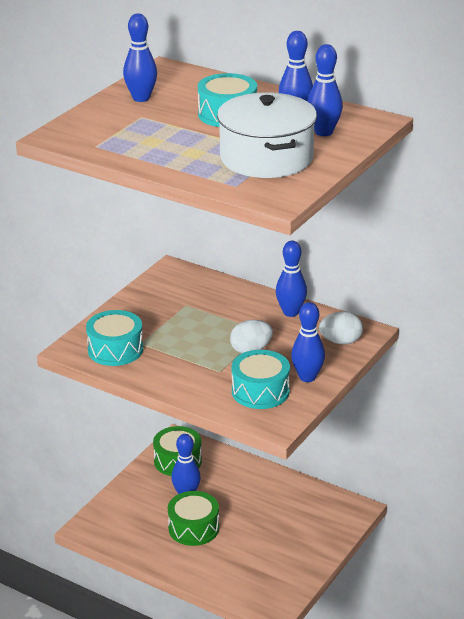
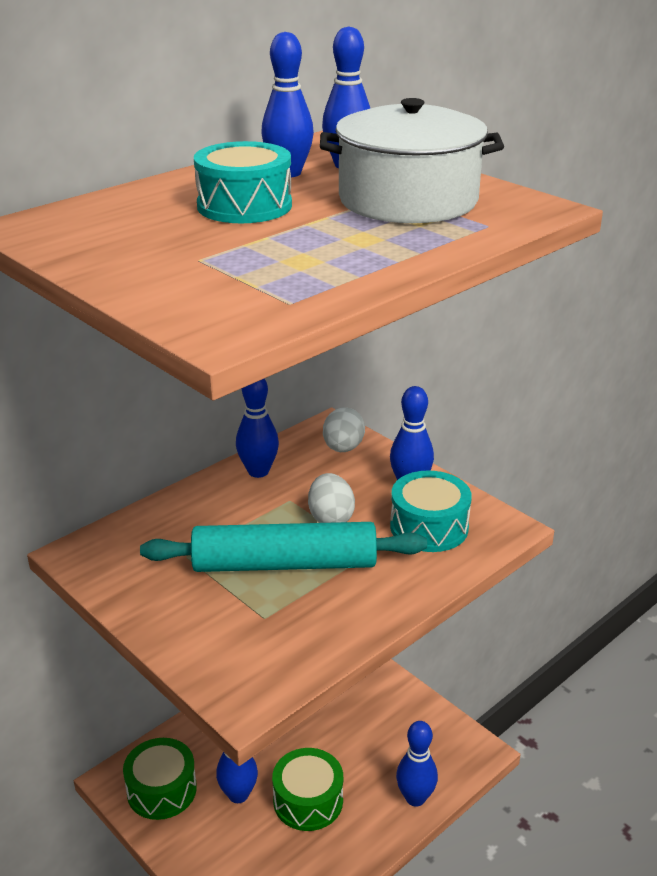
camera: 75 degrees left, 0 degrees up
(115, 350) = (269, 648): turquoise drum -> none
(141, 98) = (125, 252): blue bowling pin -> blue bowling pin (415, 798)
(194, 341) = (284, 564): none -> turquoise rolling pin

